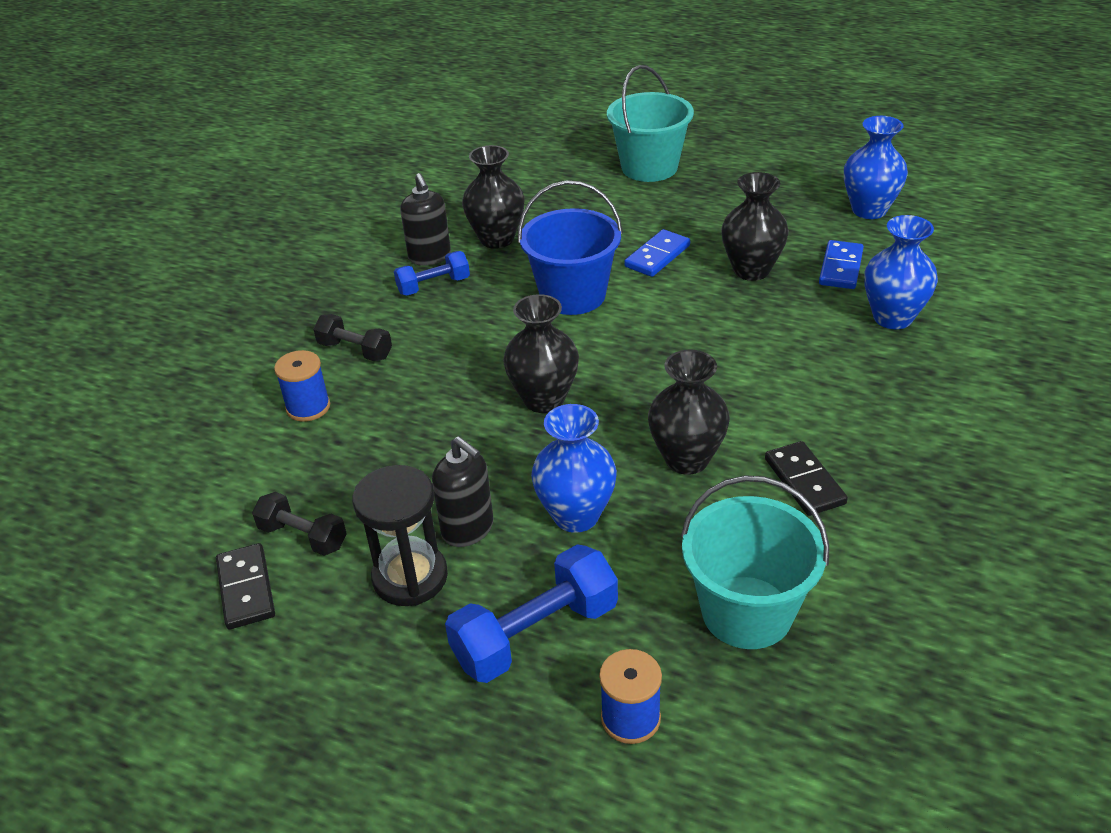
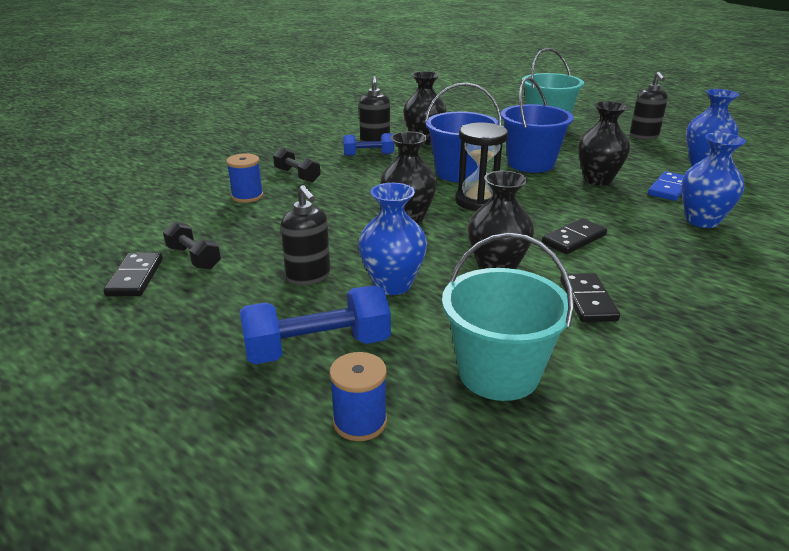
camera: 15 degrees right, 10 degrees down
(410, 577) = (249, 294): black hourglass -> black hourglass (478, 201)
(657, 256) = (531, 163): blue domino -> blue bucket
(757, 385) = (574, 239): none -> black domino
(782, 169) = (644, 136): none -> black soap dispenser

